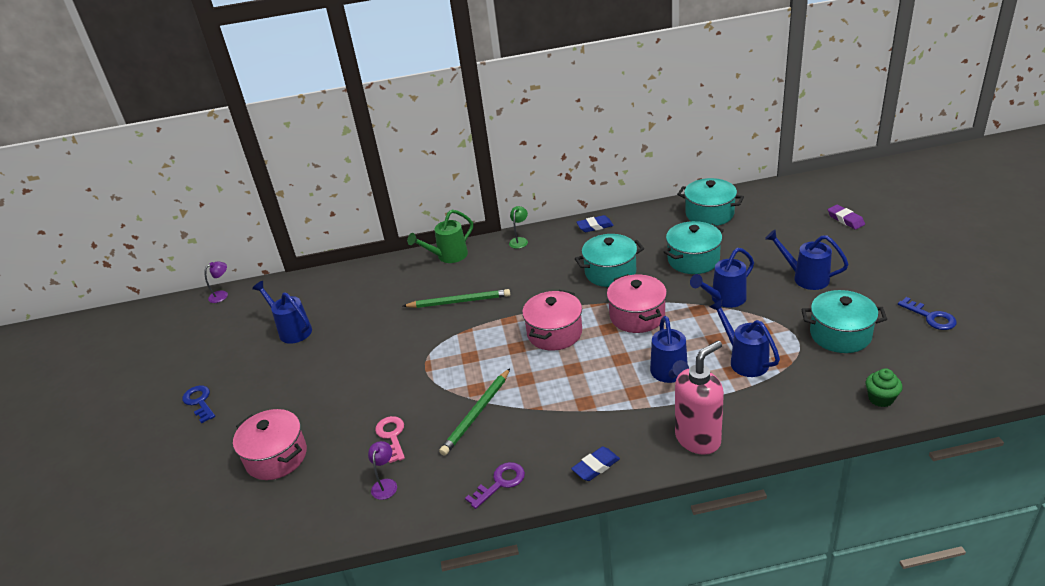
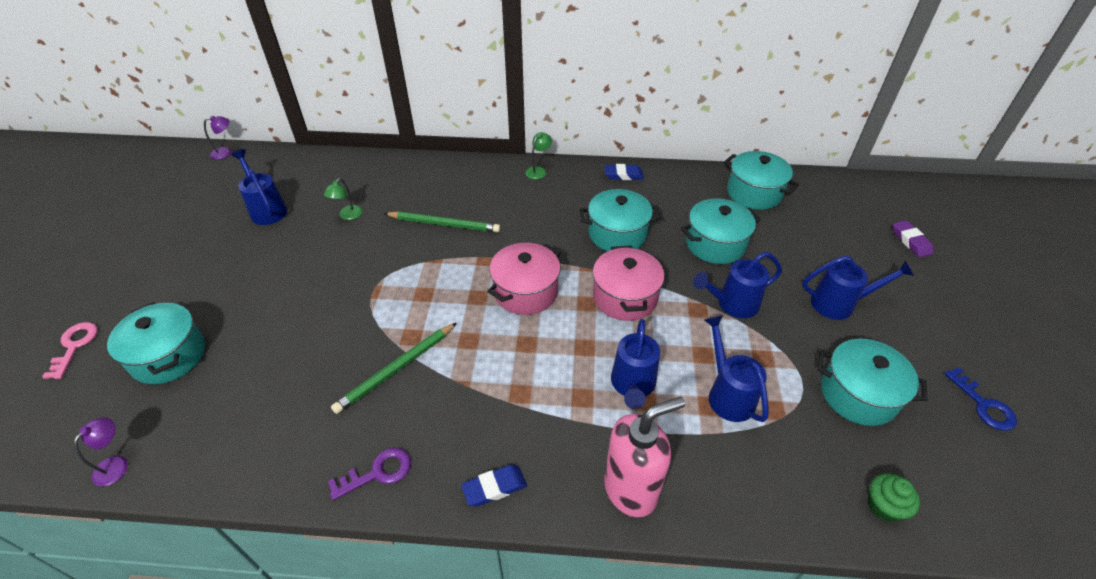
camera: 10 degrees right, 10 degrees up
(199, 402) = (136, 265): blue key -> none
(276, 457) = (169, 356): pink pot -> turquoise pot
(369, 316) = (348, 216): none -> green lamp
(385, 484) = (256, 430): purple lamp -> purple lamp (116, 464)
(392, 436) = (295, 369): pink key -> pink key (74, 346)
(448, 256) = (458, 169): green watering can -> none
(805, 278) = (839, 304): blue watering can -> blue watering can turned 135 degrees clockwise

